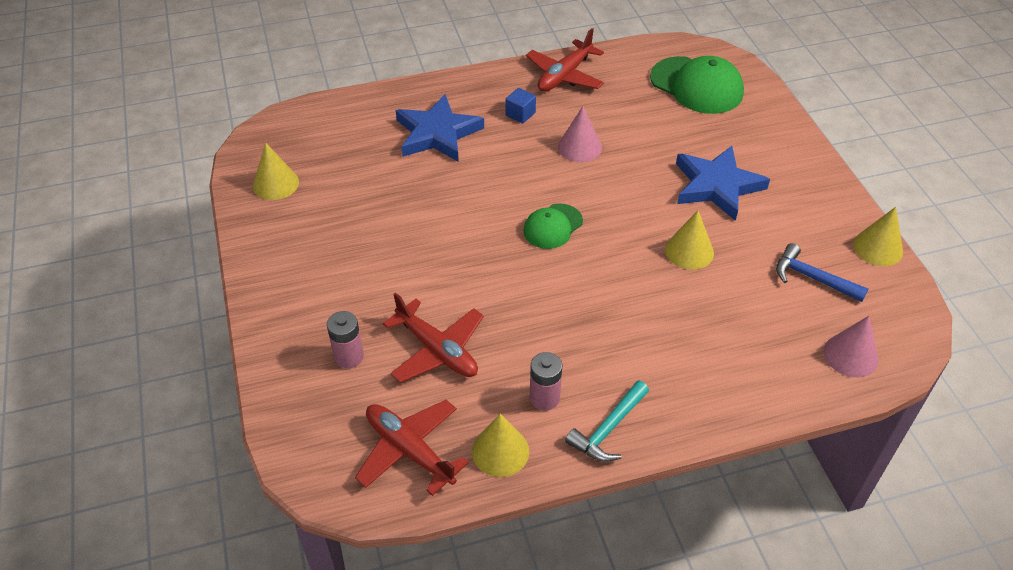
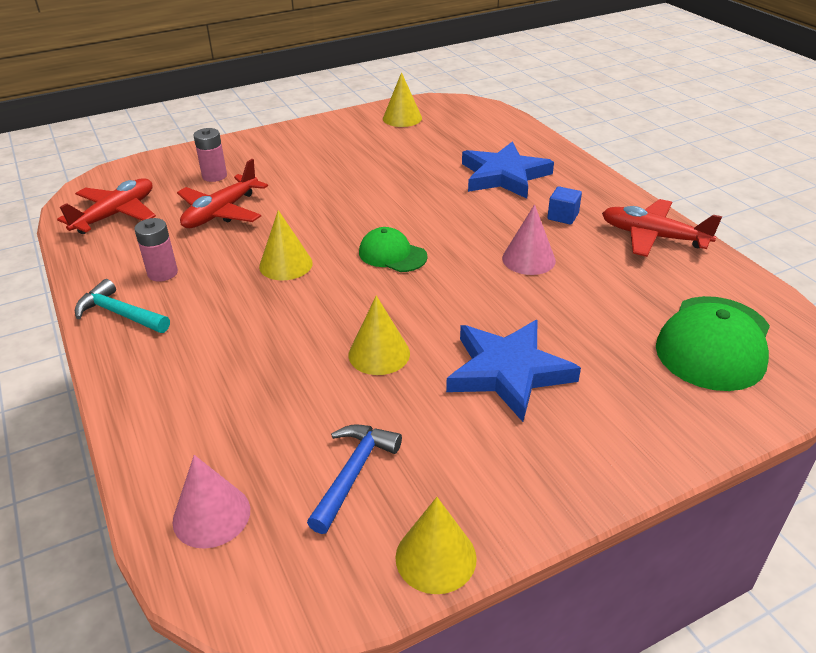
camera: 80 degrees right, 10 degrees down
(500, 451) = (106, 256): yellow cone -> yellow cone (285, 264)

